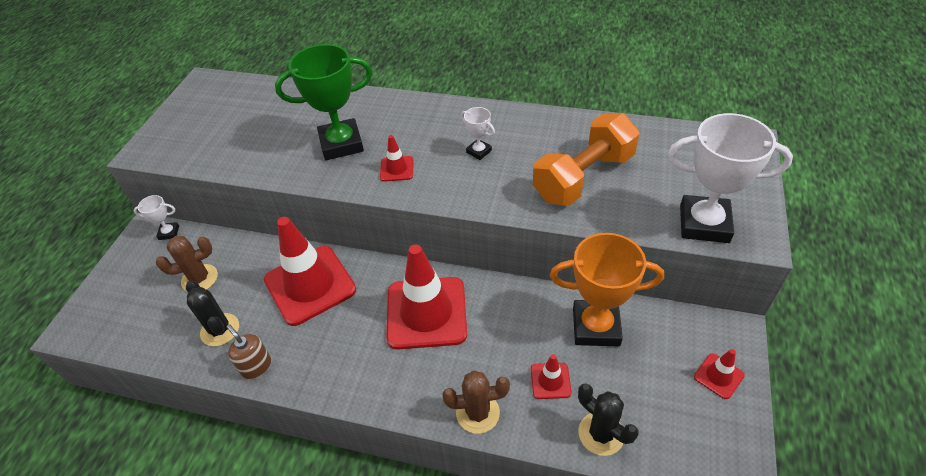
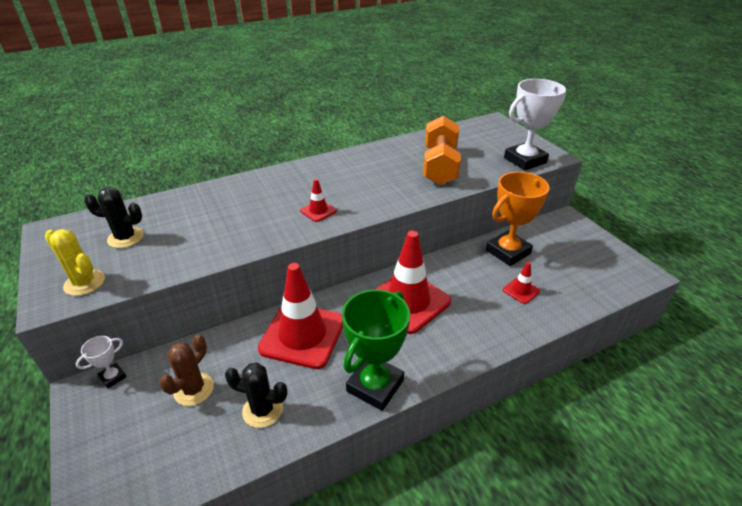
camera: 45 degrees left, 10 degrees down
(174, 145) = (84, 283): none -> yellow cactus
(256, 367) = (328, 411): brown soap dispenser -> none
(341, 144) = (253, 215): green trophy -> green trophy (375, 386)
(477, 413) = (507, 332): brown cactus -> none
(479, 151) = (361, 179): white trophy -> none
(601, 433) = (575, 298): black cactus -> black cactus (125, 238)
(718, 376) = (586, 240): red traffic cone -> none

